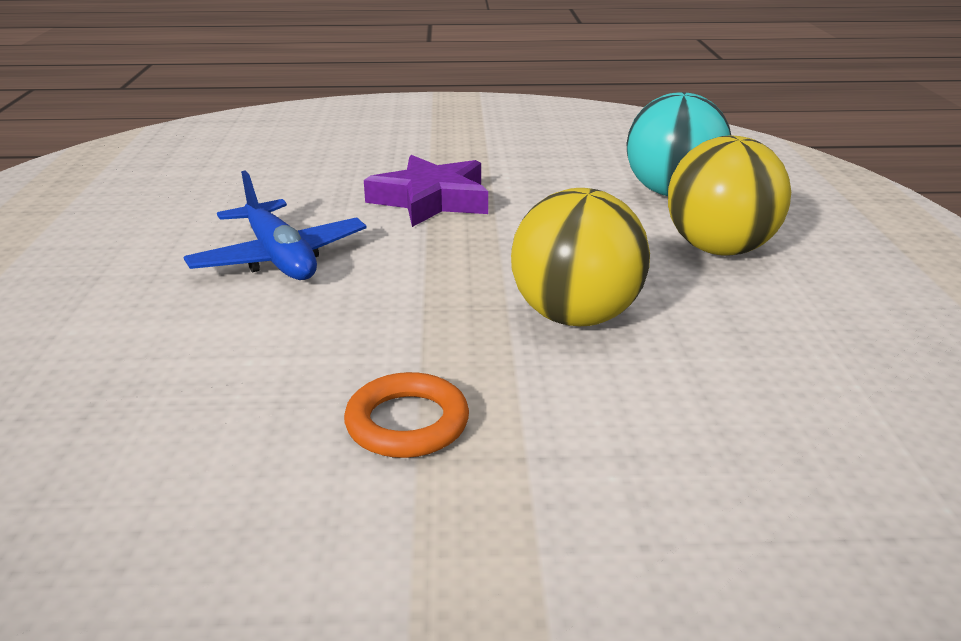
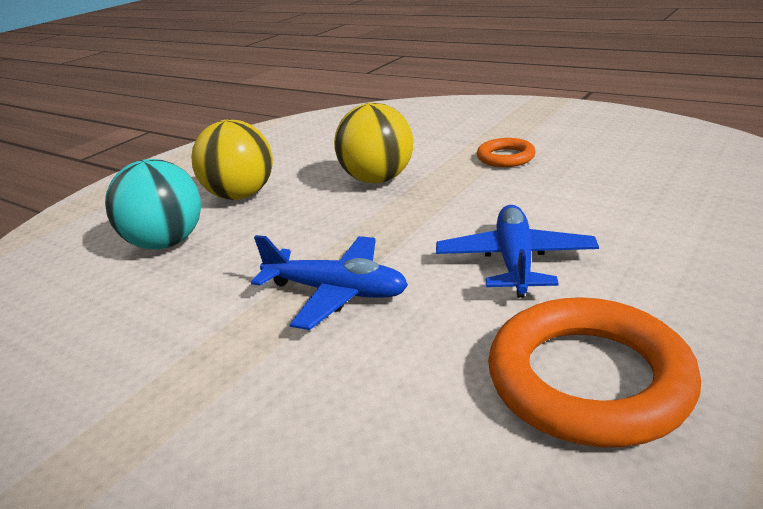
camera: 140 degrees left, 0 degrees up
(183, 201) = (588, 379): none -> orange ring
(431, 200) = (336, 292): purple star -> blue plane

